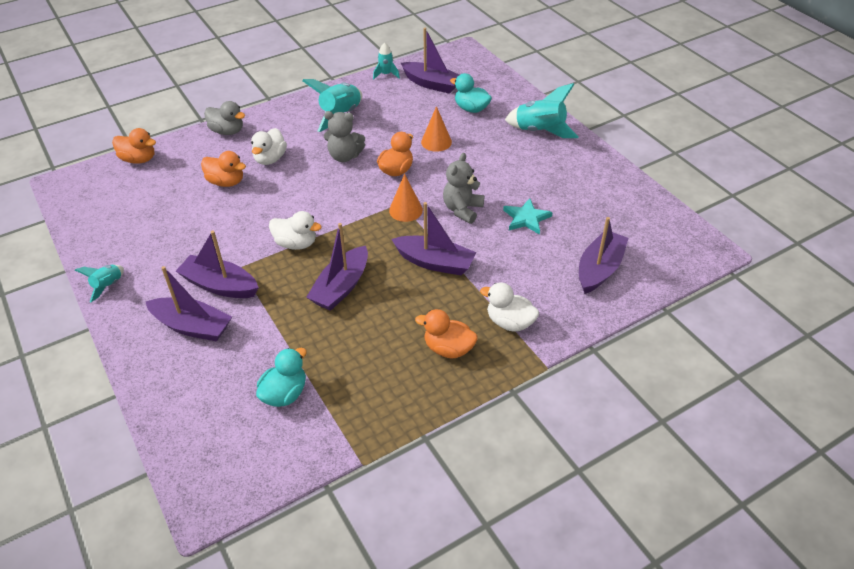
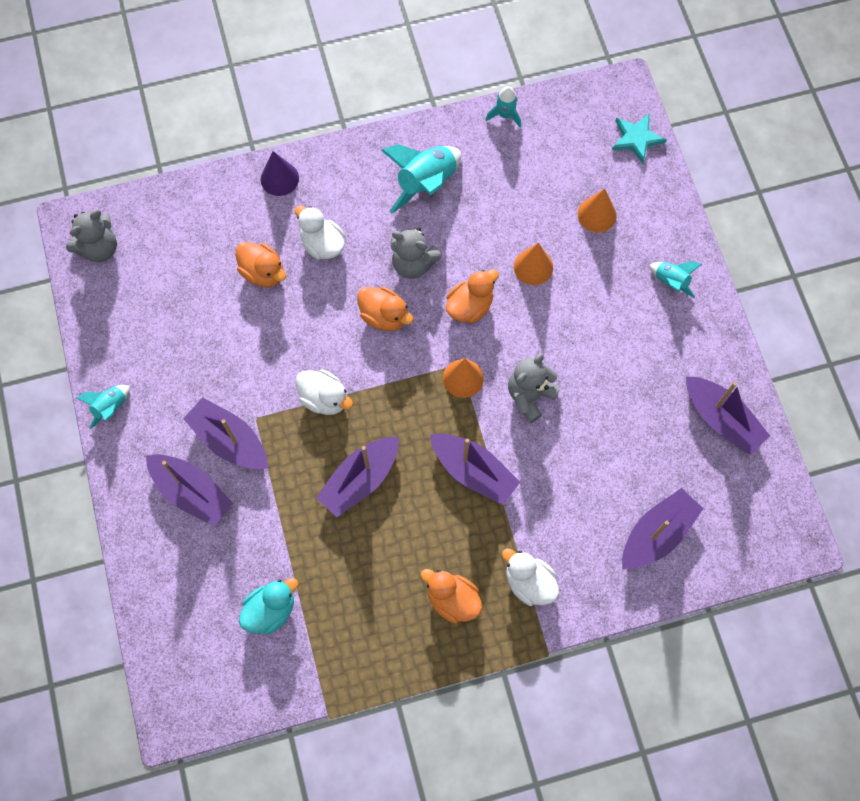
camera: 15 degrees right, 25 degrees up
(86, 193) = (99, 248): none -> grey teddy bear
(139, 159) = (166, 204): orange duck -> orange duck (384, 316)
(227, 131) = (279, 178): grey duck -> purple cone
(270, 159) = (322, 244): white duck -> white duck turned 105 degrees clockwise
(431, 84) = (560, 150): purple boat -> purple boat (721, 419)
(471, 109) = (597, 214): turquoise duck -> orange cone
(526, 218) = (601, 430): turquoise star -> turquoise star (636, 138)
(540, 131) = (671, 282): turquoise rocket -> turquoise rocket, size x0.55

